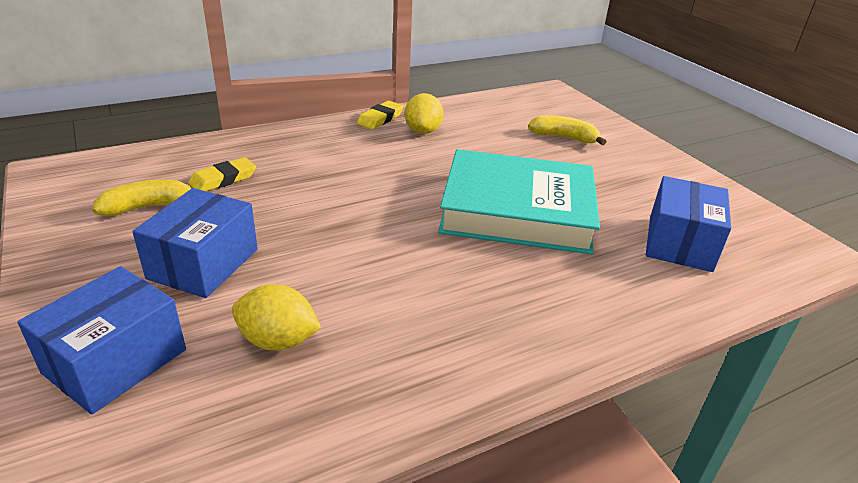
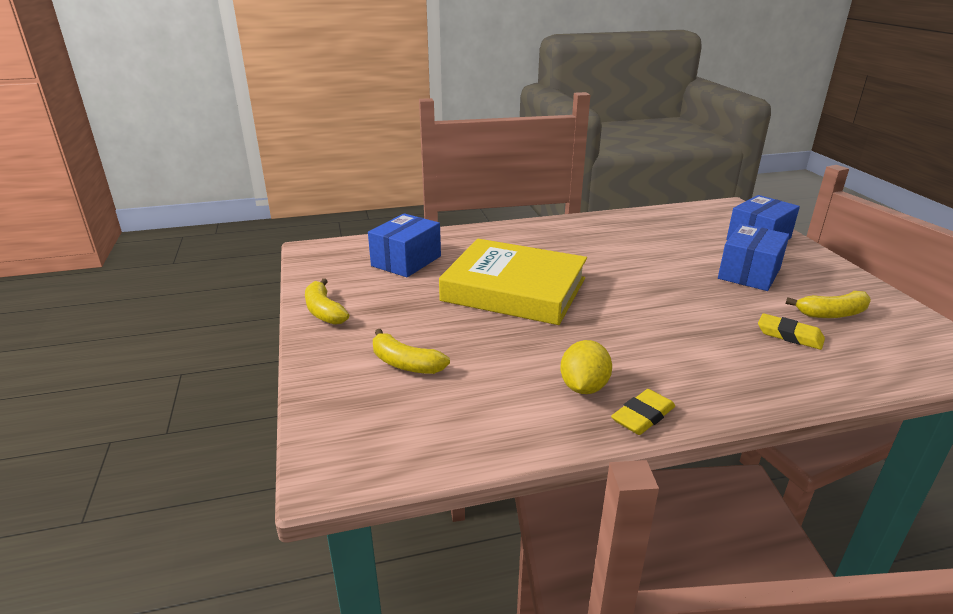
camera: 165 degrees left, 5 degrees down
(223, 179) = (789, 335): yellow eraser -> yellow eraser turned 60 degrees clockwise
(278, 341) = (679, 239): yellow lemon -> none
(517, 210) = (514, 290): turquoise book -> yellow book
(681, 172) = (324, 311): none -> yellow banana

